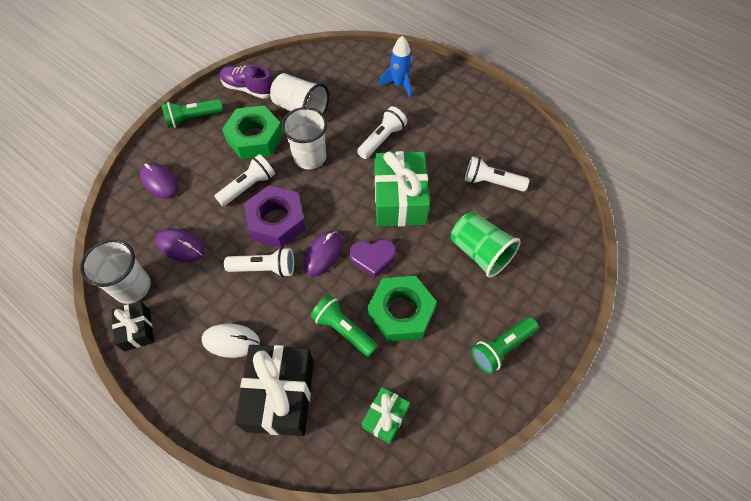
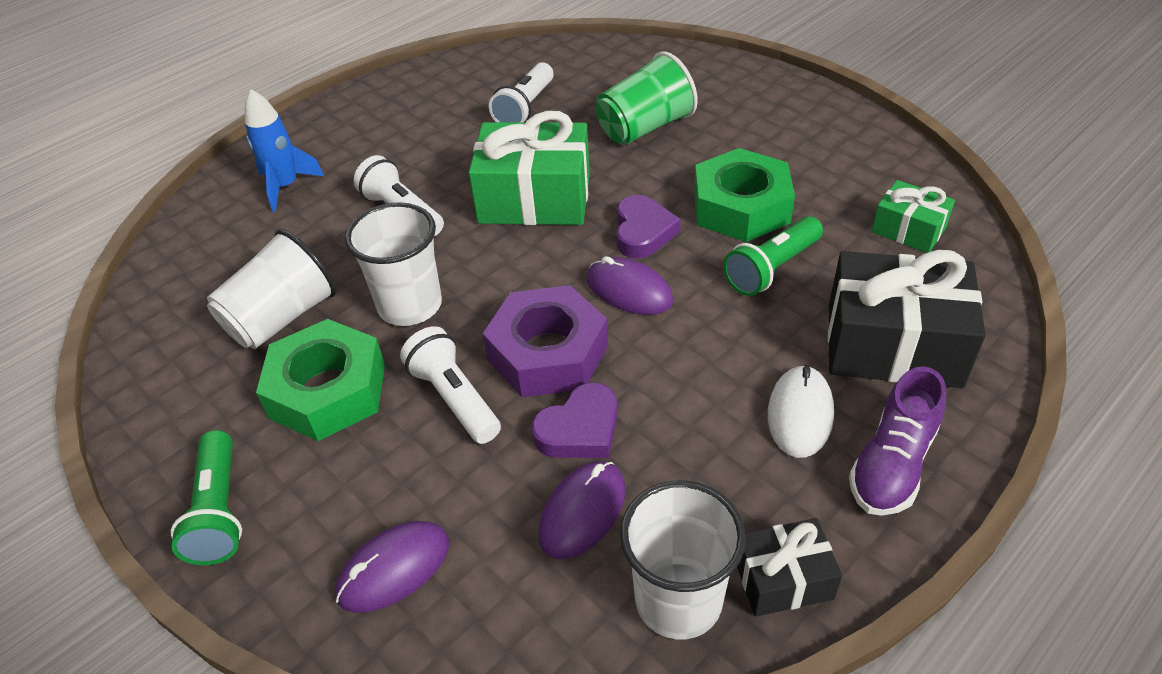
camera: 80 degrees left, 15 degrees down
(227, 240) = (579, 429): none -> purple heart
(248, 88) = (178, 405): purple shoe -> purple shoe (892, 463)
(264, 268) = (650, 369): white flashlight -> none
(501, 348) = (793, 122): green flashlight -> none

